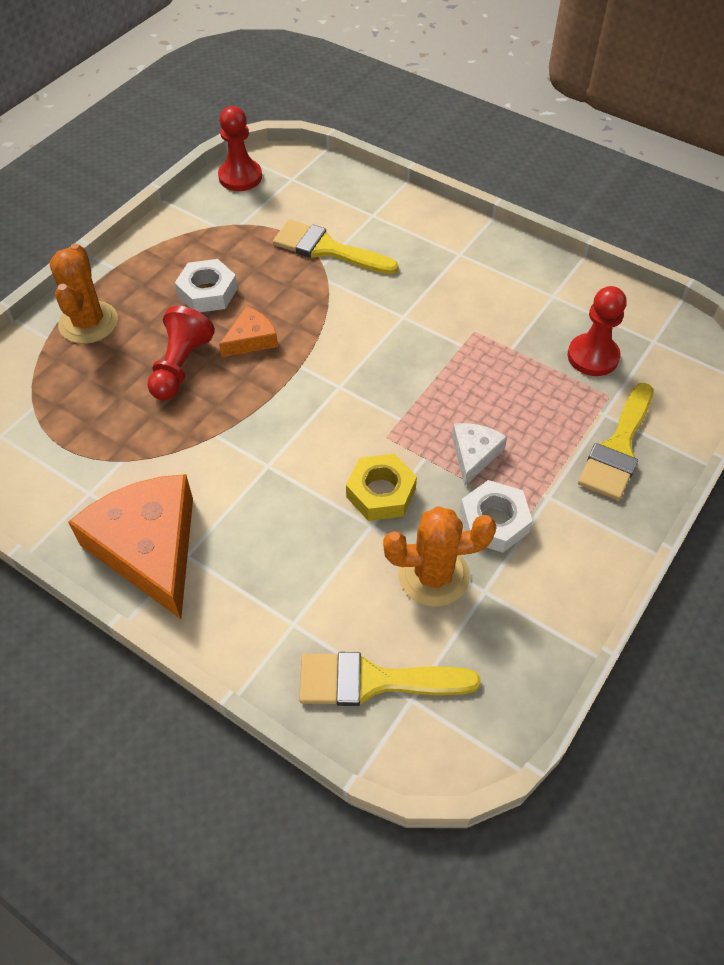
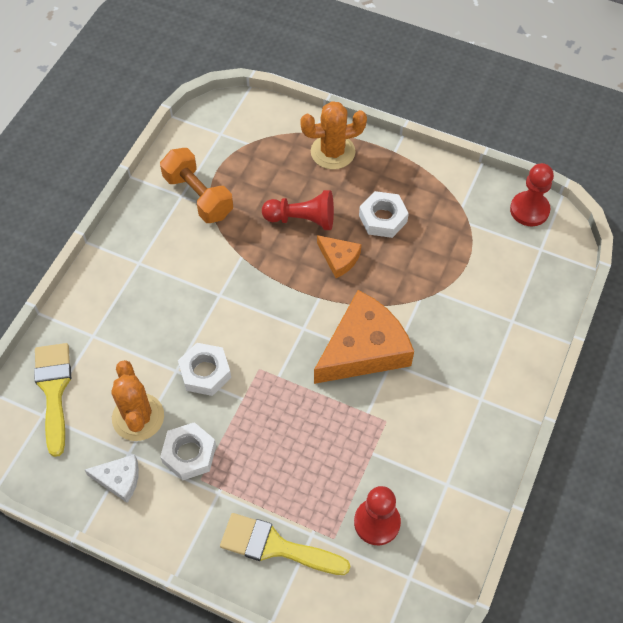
camera: 80 degrees right, 5 degrees up
(99, 472) = (198, 196): none -> orange dumbbell
(149, 548) = (142, 240): orange cheese -> orange cheese (364, 348)
(327, 249) = (456, 292): yellow brush -> none
(381, 493) = (205, 372): yellow nut -> white nut
(474, 454) = (251, 434): white cheese -> white cheese (119, 479)

